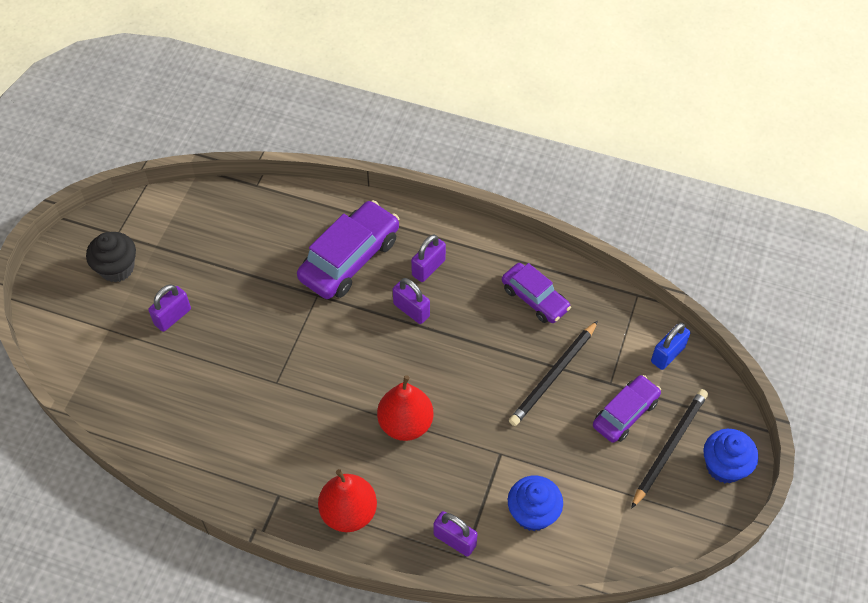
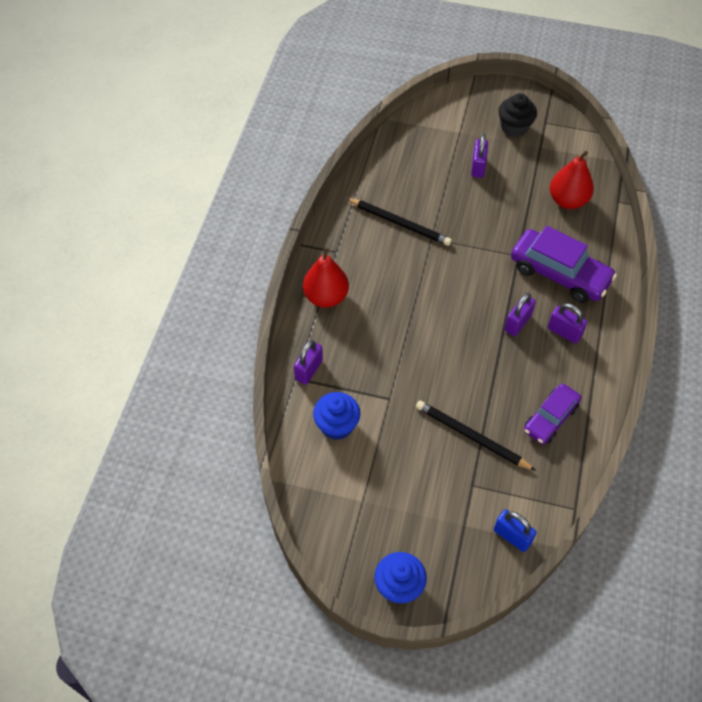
camera: 85 degrees right, 0 degrees up
(172, 317) = (478, 167): purple padlock -> purple padlock turned 60 degrees clockwise
(405, 424) = (407, 328): red pear -> red pear (567, 200)
(625, 413) = (442, 498): purple car -> none
(669, 447) = (412, 536): black pencil -> black pencil (399, 223)

